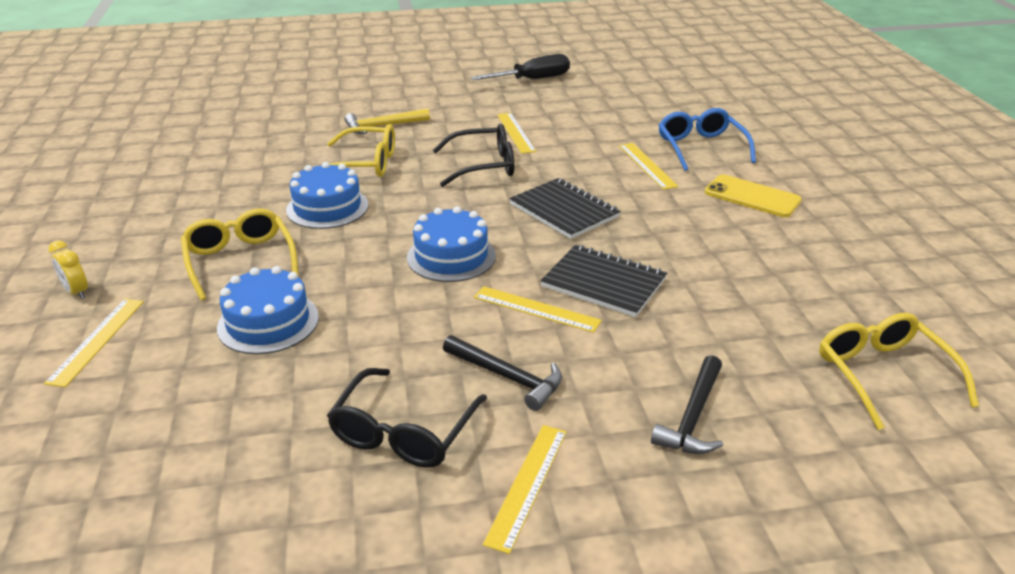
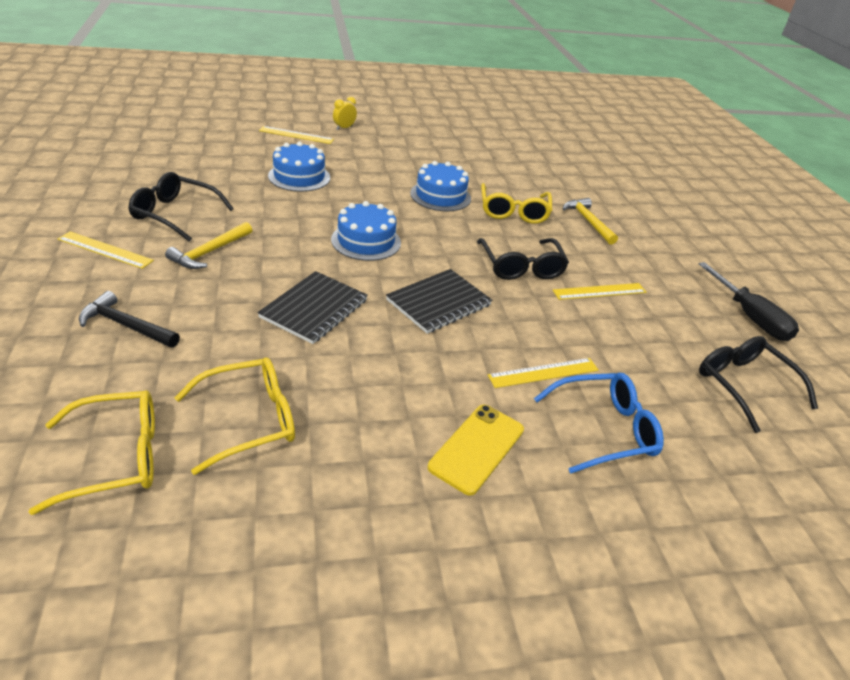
camera: 85 degrees right, 5 degrees up
(240, 261) = (371, 168): yellow glasses -> yellow glasses (249, 420)
(507, 377) = (209, 252): black hammer -> yellow hammer
(536, 309) = (286, 272): yellow ruler -> none
(622, 94) = (744, 385): none -> black glasses

